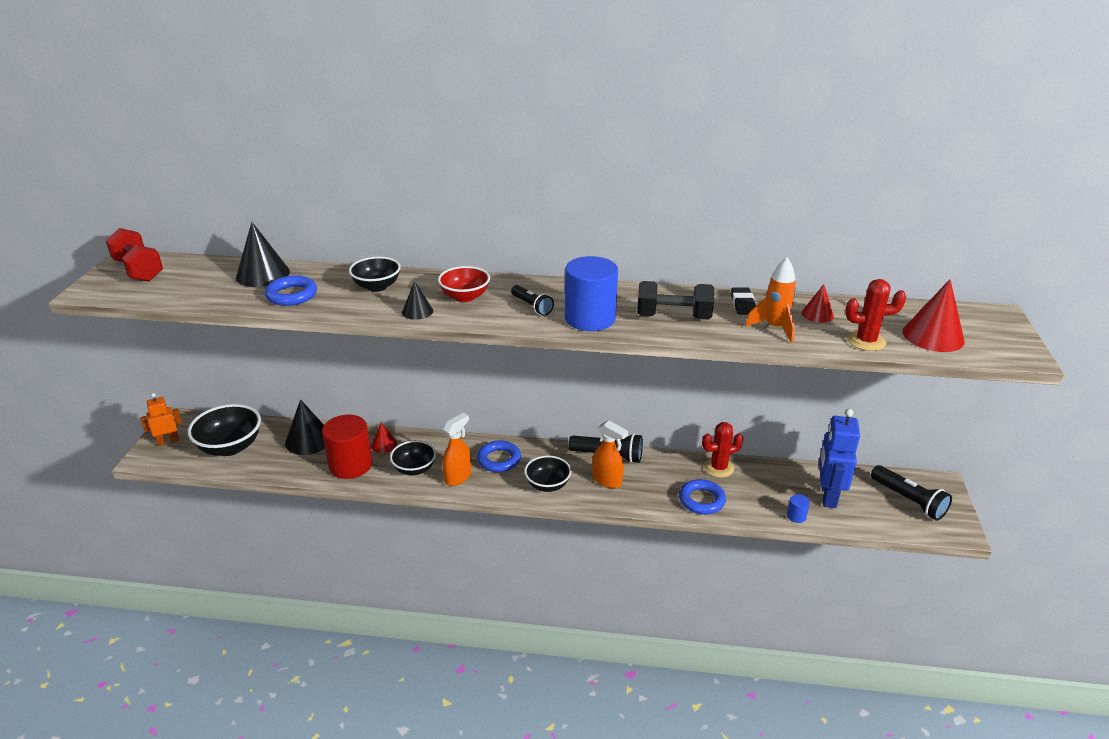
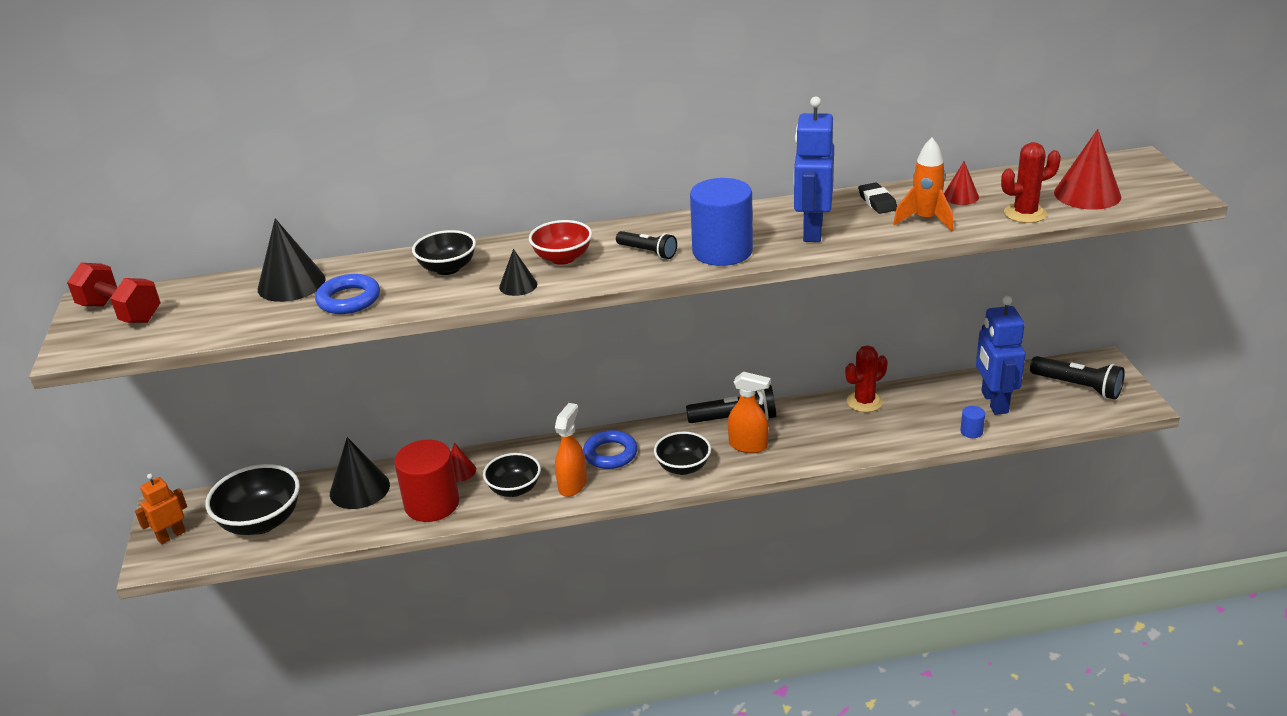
camera: 15 degrees left, 0 degrees up
(673, 317) = (812, 231): black dumbbell -> blue robot
(701, 500) = (863, 440): blue ring -> none

